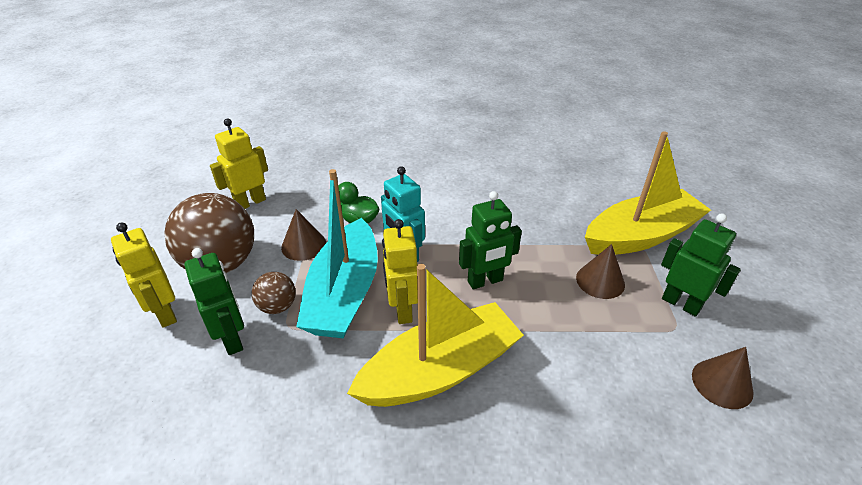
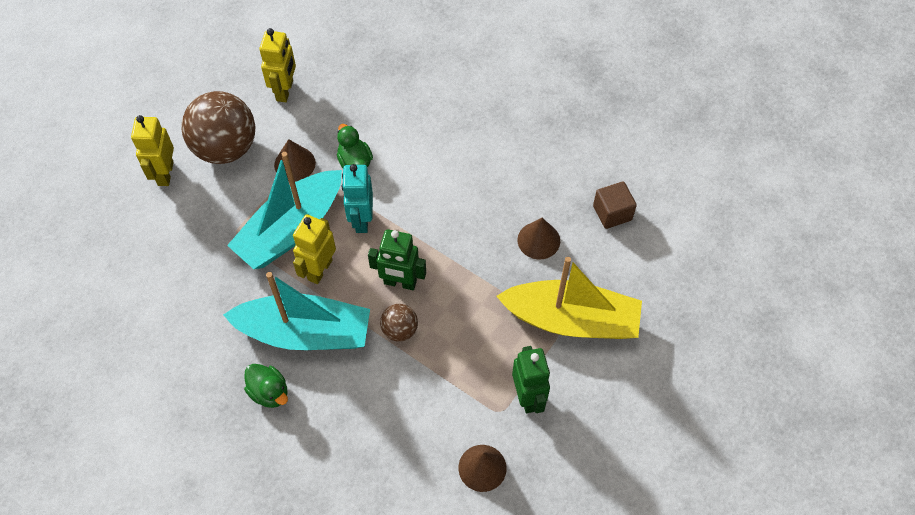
camera: 35 degrees right, 20 degrees up
(232, 339) = (194, 223): green robot -> none
(250, 202) = (285, 91): yellow robot -> yellow robot turned 105 degrees clockwise
(277, 306) = (239, 213): brown ball -> brown ball (399, 330)
(439, 370) = (305, 333): yellow boat -> turquoise boat
(457, 452) = (269, 392): none -> green duck
(584, 165) = (612, 213): none -> brown cube
(600, 281) = (488, 338): brown cone -> brown cone (538, 240)

